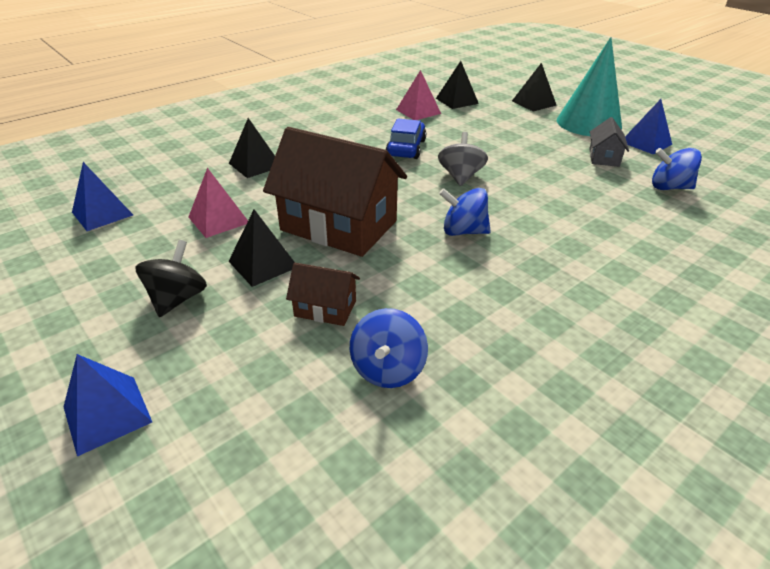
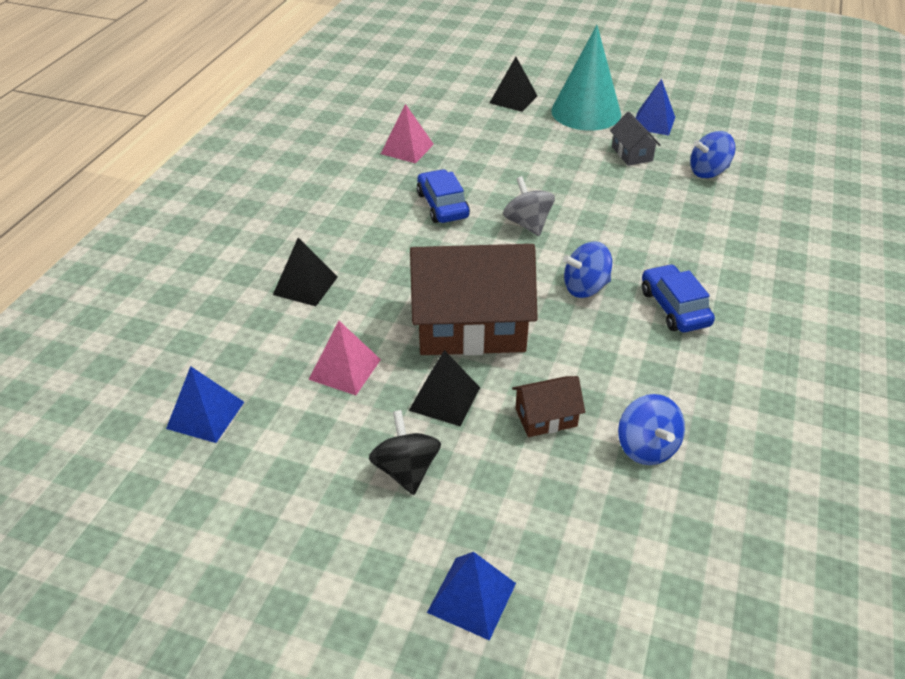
camera: 30 degrees left, 5 degrees up
(456, 101) = (433, 120): black pyramid -> none
(532, 272) = (674, 307): none -> blue car

